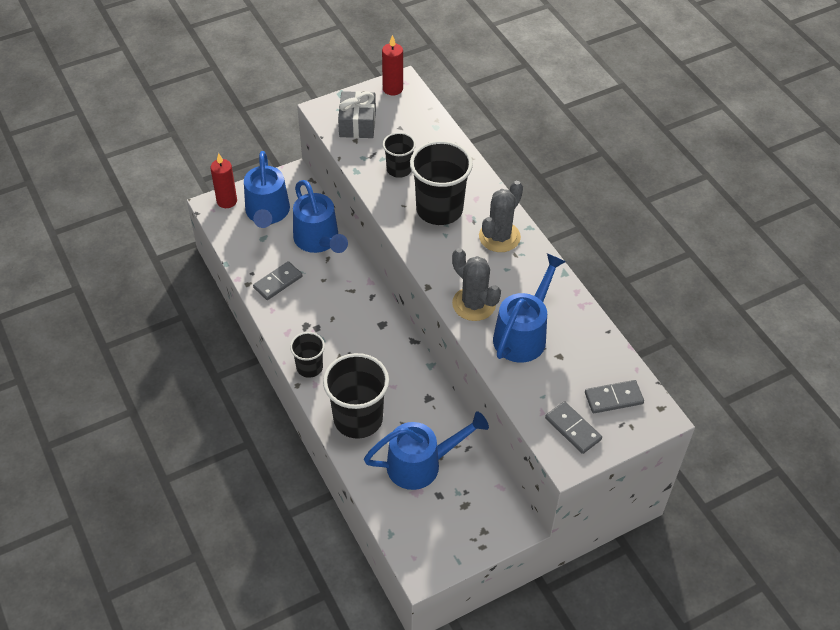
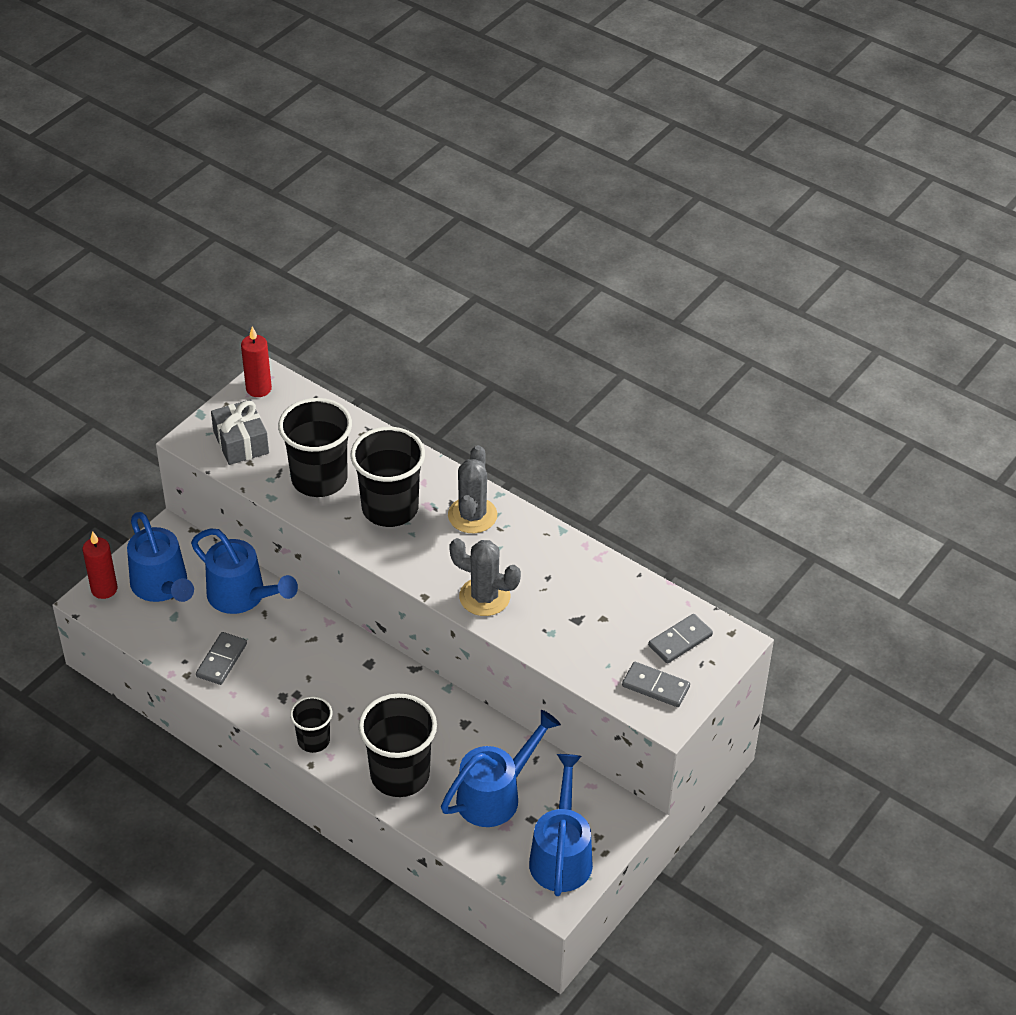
camera: 25 degrees left, 5 degrees down
(399, 169) = (319, 479): black cup -> black cup, size x1.81
(524, 333) = (554, 608): blue watering can -> blue watering can (561, 854)

